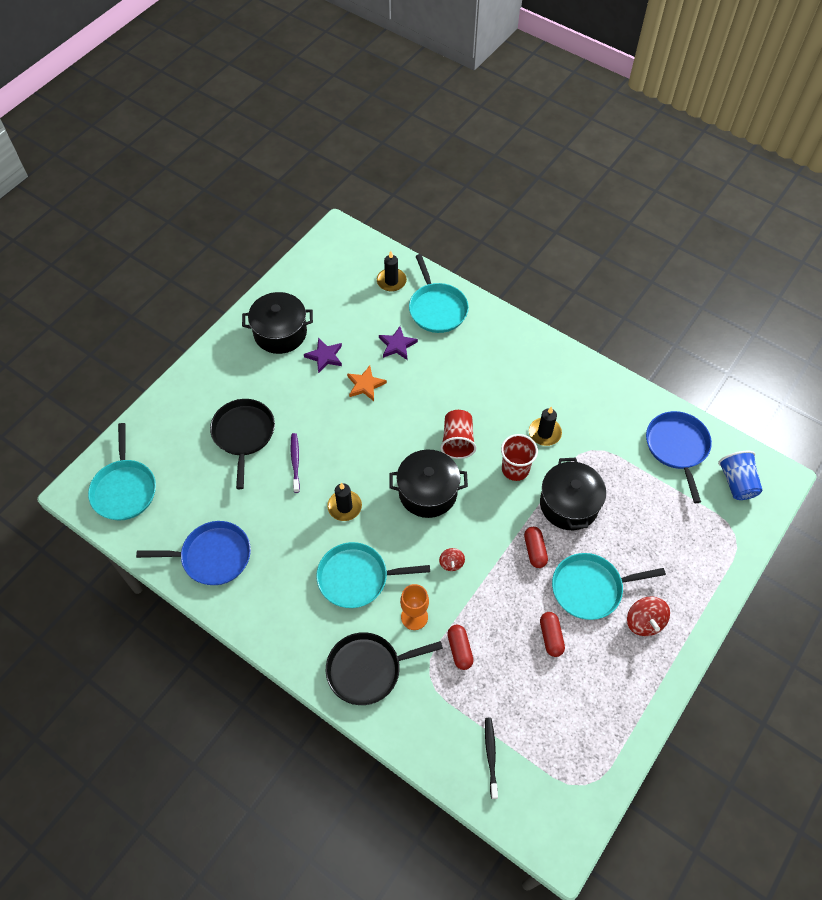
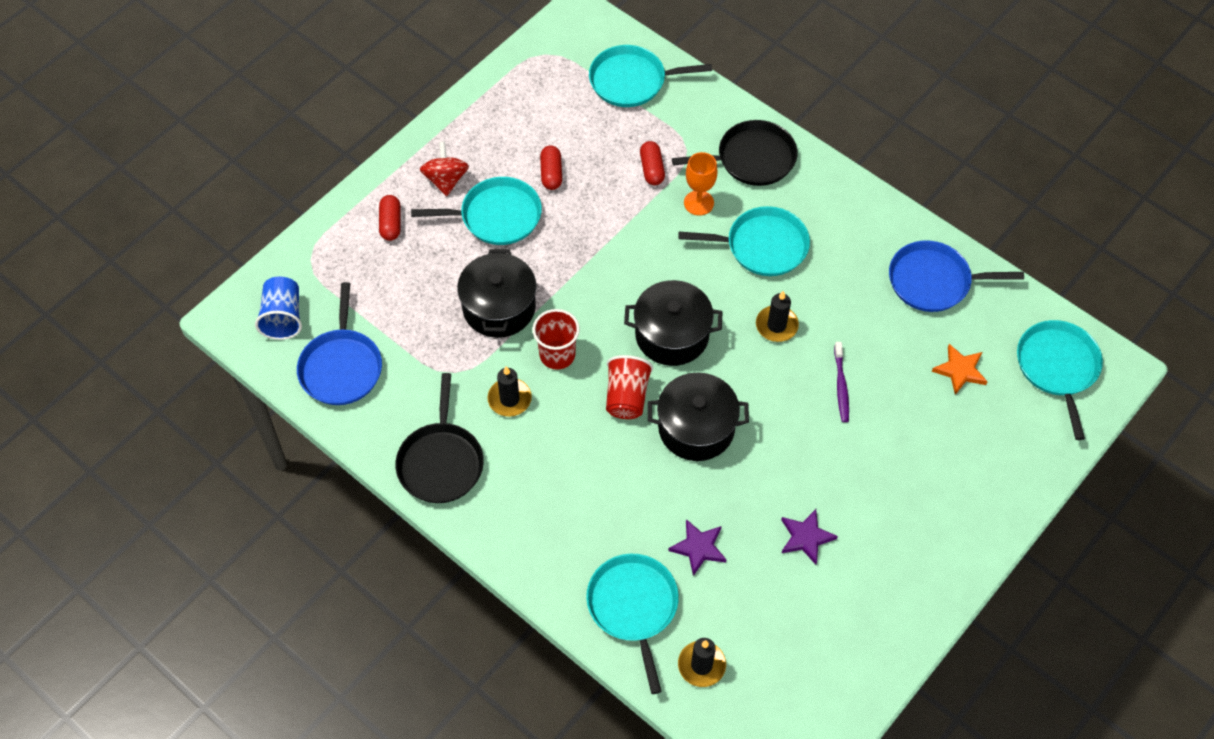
camera: 175 degrees left, 0 degrees up
(243, 434) = (913, 428): black pan -> black pan (441, 462)
(280, 333) = (874, 583): black pot -> black pot (696, 428)
(365, 385) = (747, 487): orange star -> orange star (960, 370)
(451, 563) = (651, 253): red spinning top -> none
(491, 755) = (632, 81): black toothbrush -> turquoise pan
(534, 550) = (551, 259): red capsule -> red capsule (391, 223)

